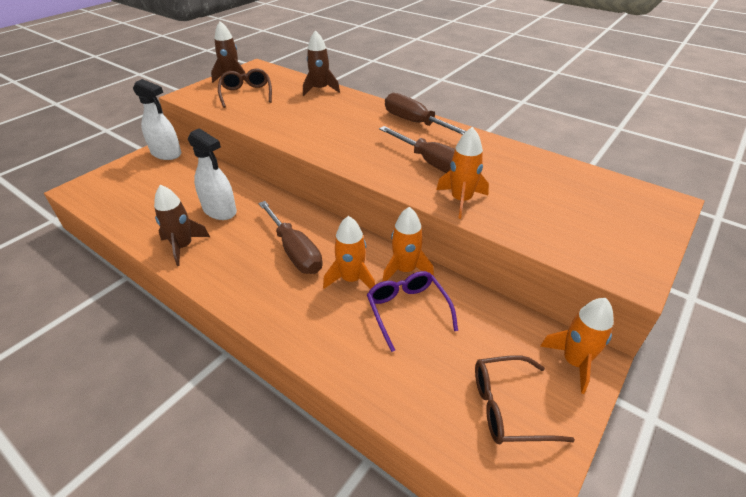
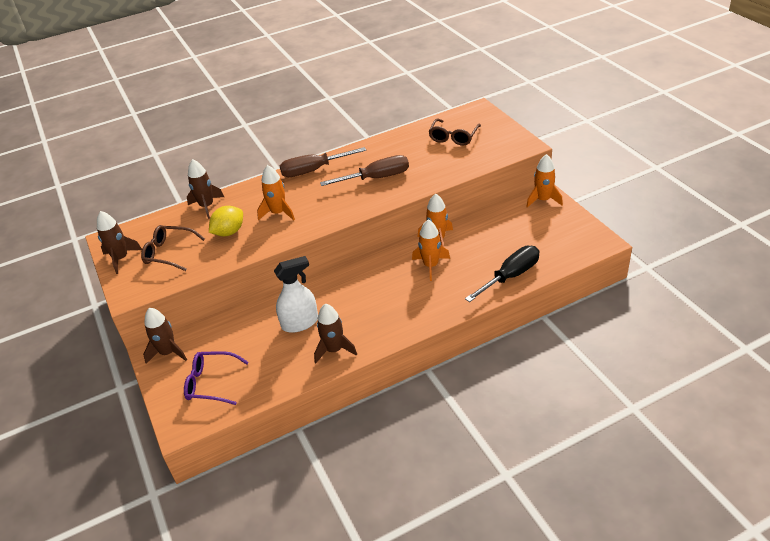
camera: 60 degrees left, 0 degrees up
(166, 153) = (168, 352): white spray bottle -> brown rocket
(287, 110) = (229, 232): none -> yellow lemon
(294, 251) = (383, 287): brown screwdriver -> none
(368, 372) = (510, 276): none -> black screwdriver
(407, 310) = (473, 248): purple glasses -> purple glasses (211, 383)
(461, 200) = (425, 179): orange rocket -> orange rocket (278, 213)
(508, 407) = (558, 232): brown glasses -> brown glasses (453, 137)

